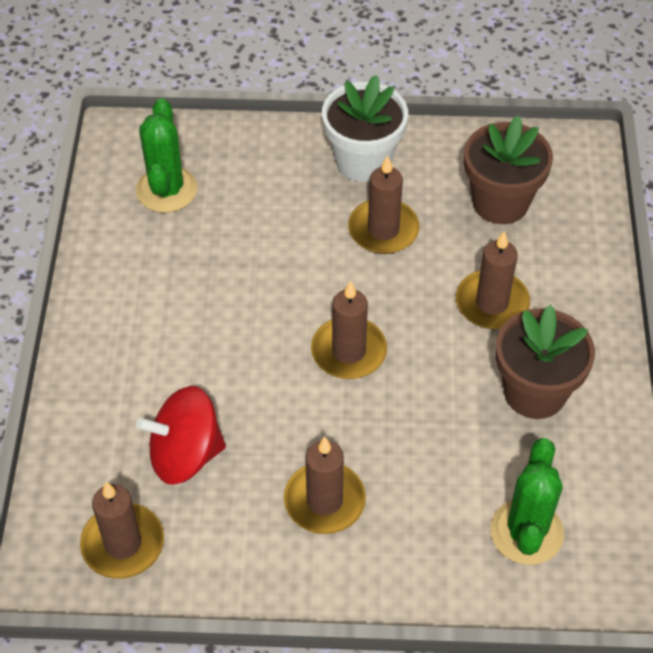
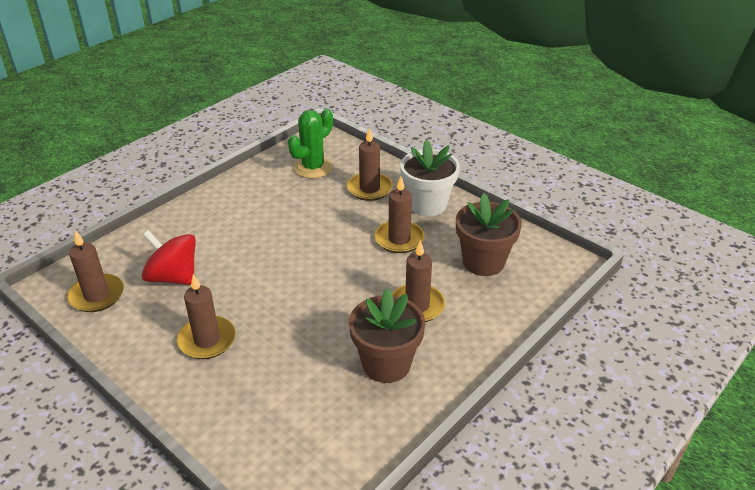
camera: 40 degrees right, 15 degrees down
(348, 351) = (309, 281): brown candle -> brown candle (369, 189)
(526, 532) = (289, 431): green cactus -> none

